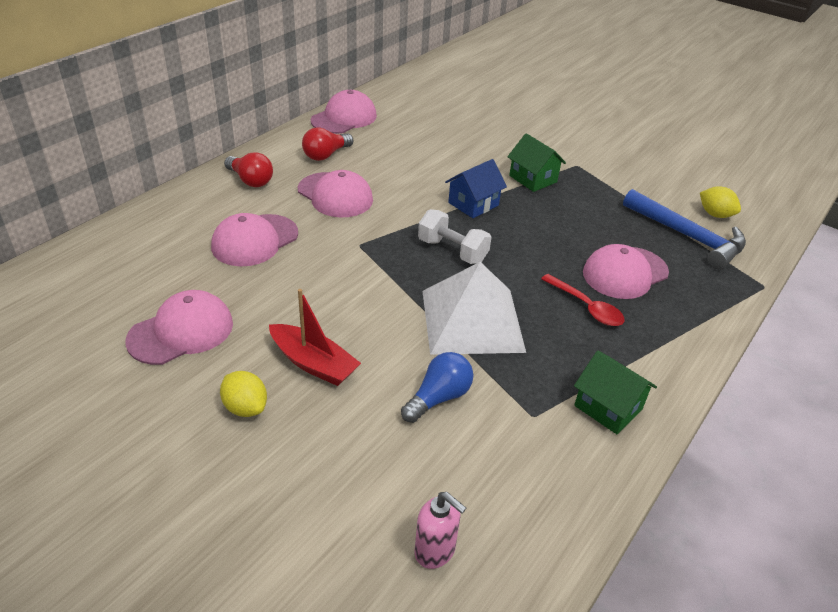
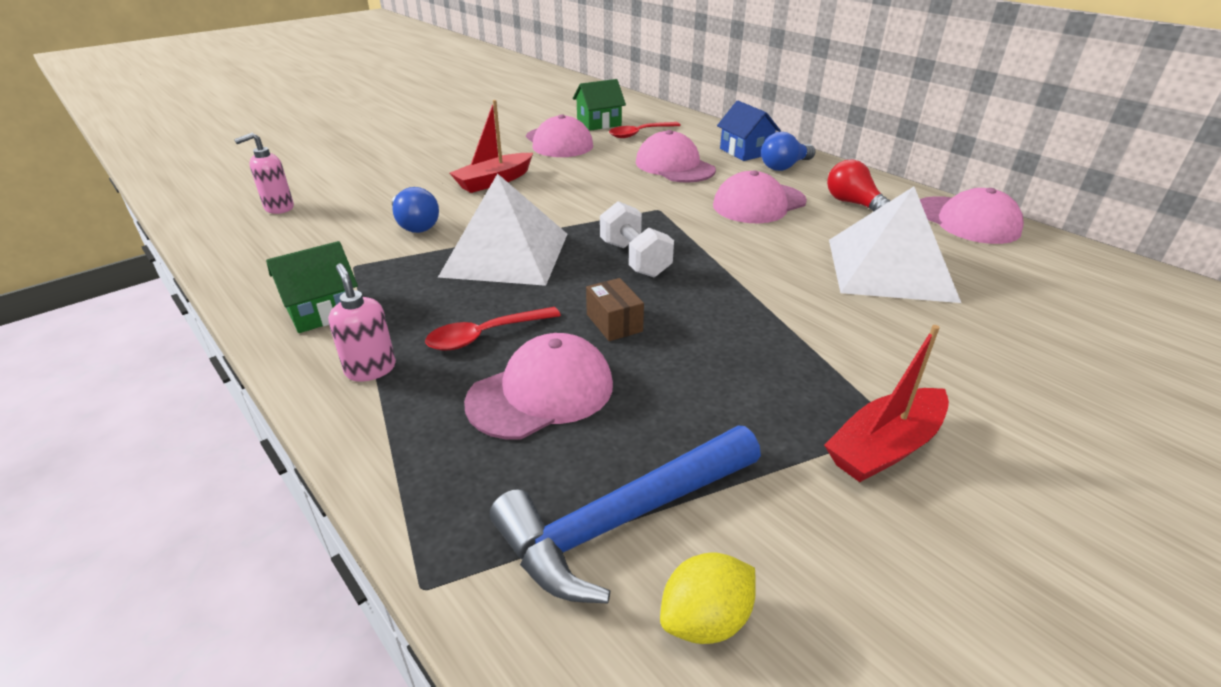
camera: 105 degrees right, 5 degrees down
(152, 270) = (639, 134): none -> red spoon
(245, 407) = (465, 159): yellow lemon -> none
(250, 180) = (784, 166): red light bulb -> blue light bulb
(424, 151) = (890, 269): none -> white pyramid
(452, 251) = (634, 259): white dumbbell -> white dumbbell turned 75 degrees counterclockwise
(473, 204) = (743, 288): blue house -> blue house (745, 151)
(533, 179) = (827, 357): green house -> green house (599, 123)
(540, 253) = (614, 323): none -> brown box
(593, 169) = (885, 447): none -> red boat
(625, 273) = (541, 393): pink cap -> pink cap turned 75 degrees clockwise
(652, 352) = (370, 369): none -> pink soap dispenser

